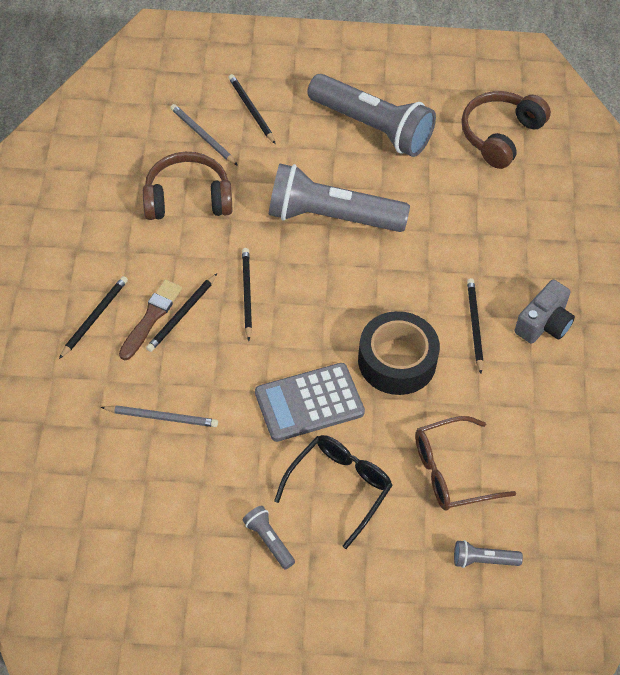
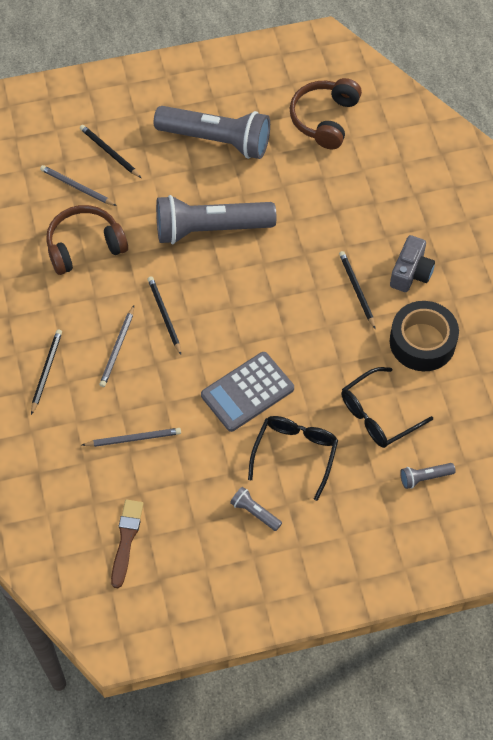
camera: 15 degrees left, 5 degrees up
(151, 318) = (93, 358): brown brush -> brown brush (126, 540)
(182, 314) = (118, 348): black pencil -> grey pencil
(397, 361) = (305, 337): black tape -> black tape (422, 342)
(451, 472) = (378, 415): brown glasses -> black glasses

